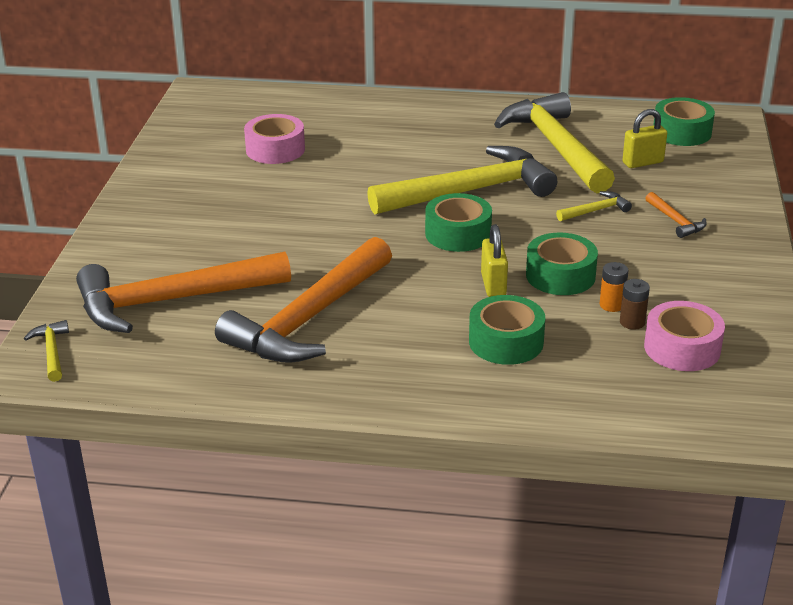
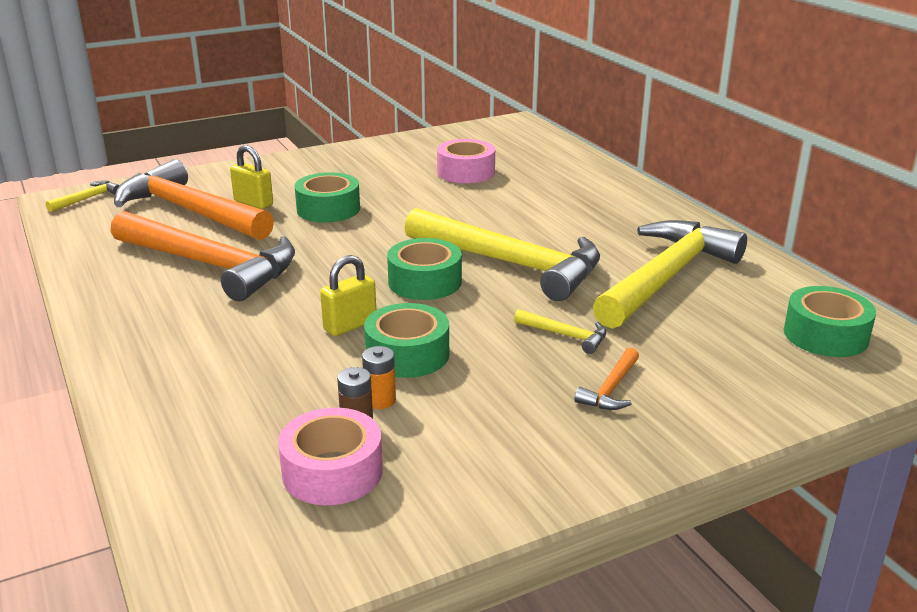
camera: 55 degrees right, 5 degrees down
(309, 318) = (210, 265): orange hammer -> orange hammer turned 150 degrees counterclockwise
(506, 342) = (251, 362): green tape -> green tape (328, 209)
(642, 162) = (713, 332): yellow padlock -> yellow padlock (253, 203)

